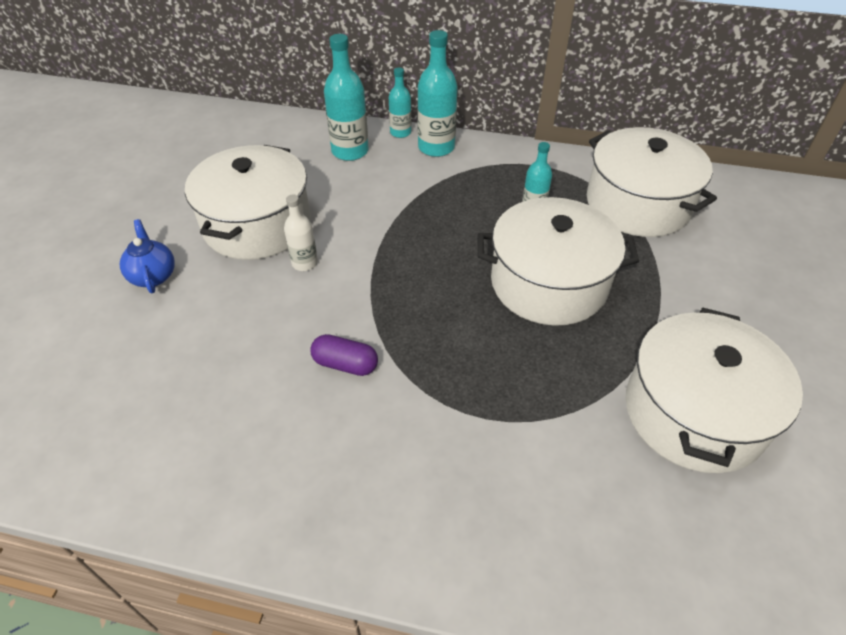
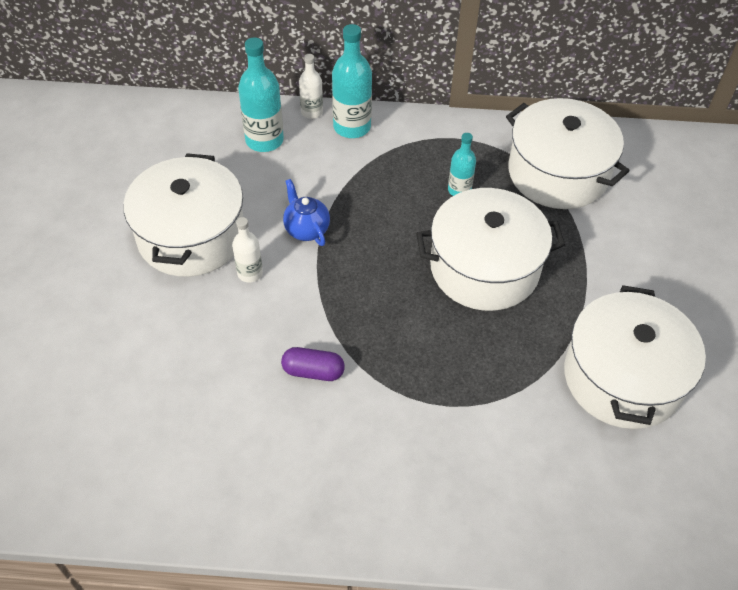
camera: 10 degrees left, 5 degrees up
(153, 276) = (104, 304): blue teapot -> blue teapot (306, 229)
(400, 132) = (312, 112): turquoise bottle -> white bottle

